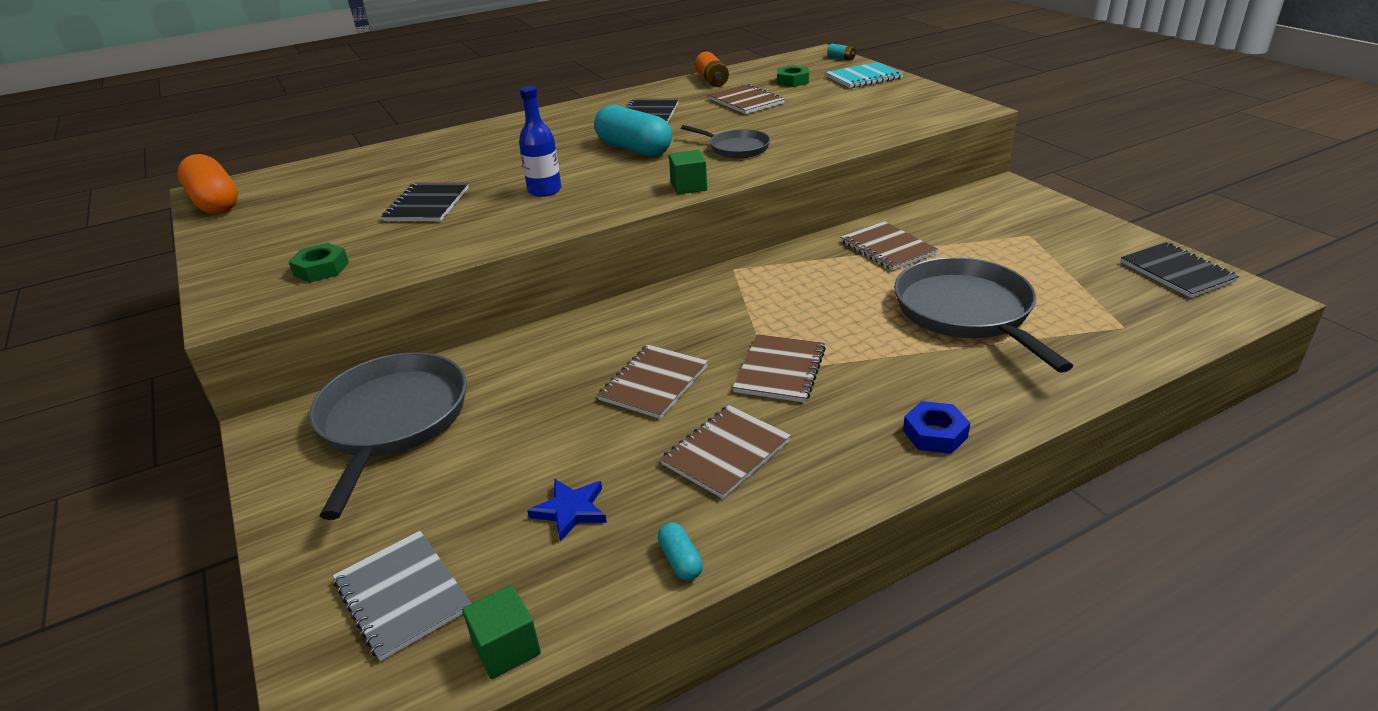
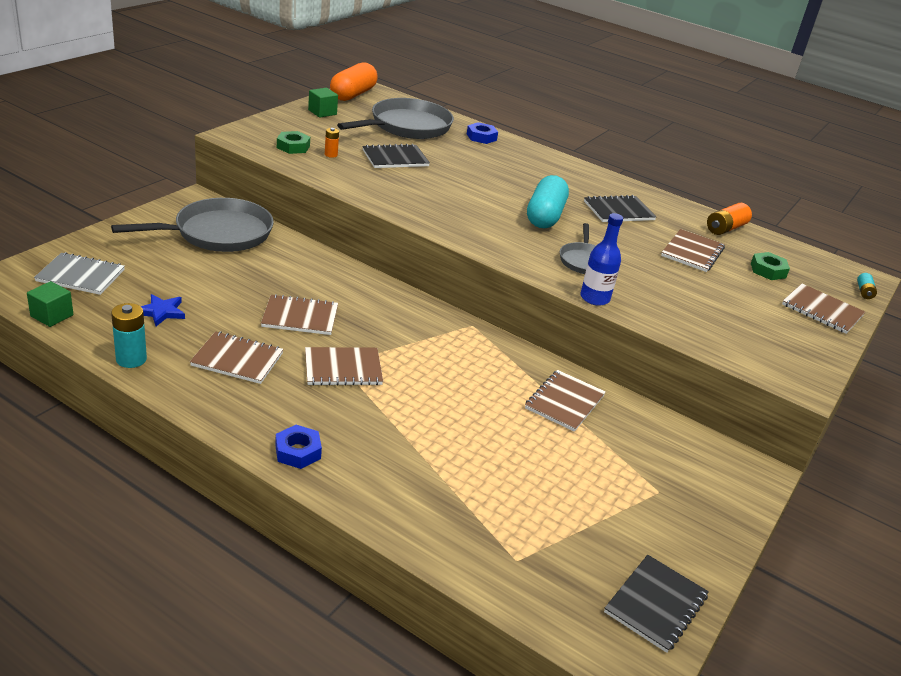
camera: 55 degrees right, 0 degrees up
(374, 245) = (331, 155): none -> orange battery
(402, 595) = (80, 275): grey notebook -> grey notebook turned 75 degrees clockwise
(426, 147) = (481, 137): none -> blue nut
(544, 190) = (445, 194): blue bottle -> blue bottle (594, 298)
(680, 560) = (131, 359): turquoise capsule -> turquoise battery
(688, 186) = (494, 250): green cube -> green cube (322, 112)
(863, 77) = (822, 310): turquoise notebook -> brown notebook
(966, 312) = (482, 457): grey pan -> grey pan (407, 126)

